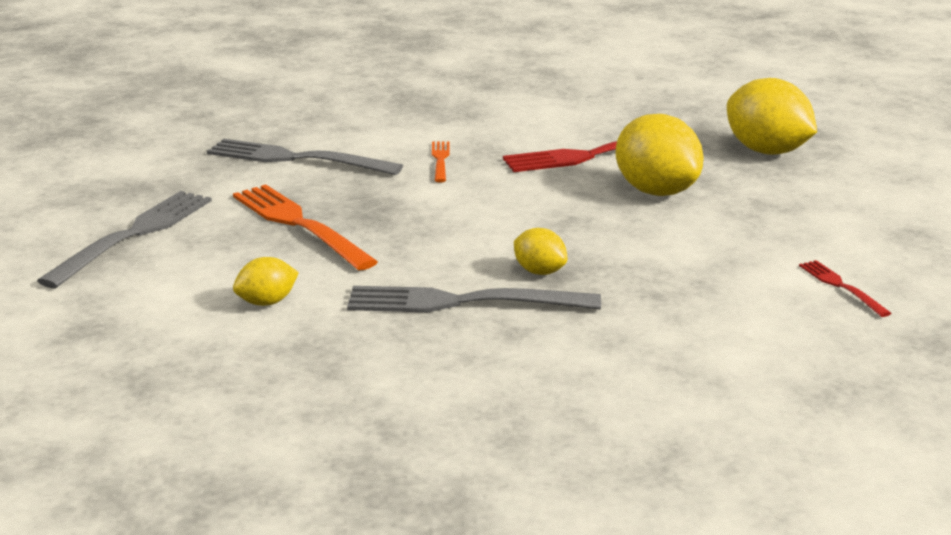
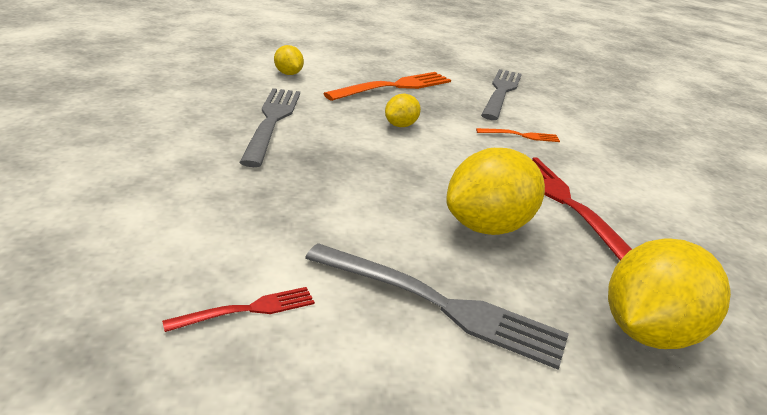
camera: 85 degrees right, 5 degrees up
(134, 235) = (378, 52): grey fork -> grey fork (441, 305)
(539, 272) = (314, 151): yellow lemon -> yellow lemon (400, 125)

